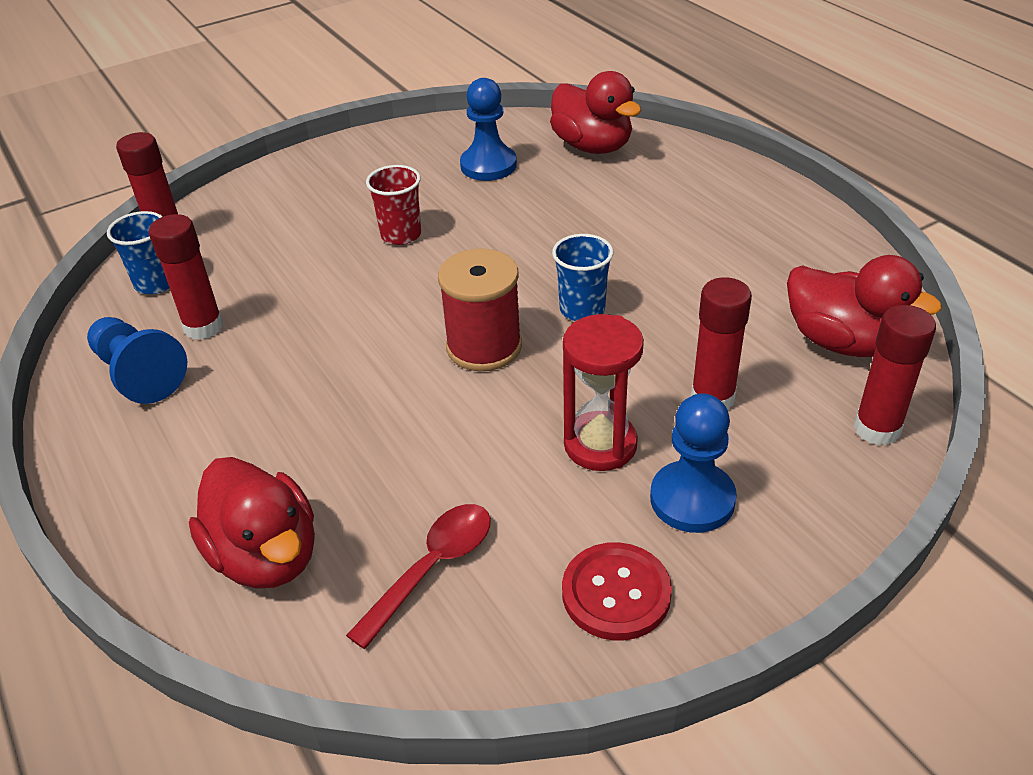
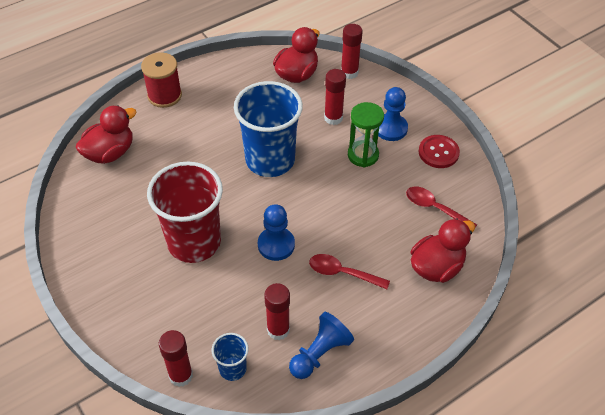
camera: 95 degrees left, 10 degrees up
(293, 405) = (342, 273): none -> red spoon
(401, 235) = (194, 242): red cup -> red cup, size x2.18
(484, 347) = (298, 197): red spool -> red spool (164, 95)
(488, 165) = (121, 203): blue pawn -> blue pawn (276, 245)
(582, 309) = (270, 160): blue cup -> blue cup, size x2.18
(600, 445) = (363, 155): red hourglass -> green hourglass

